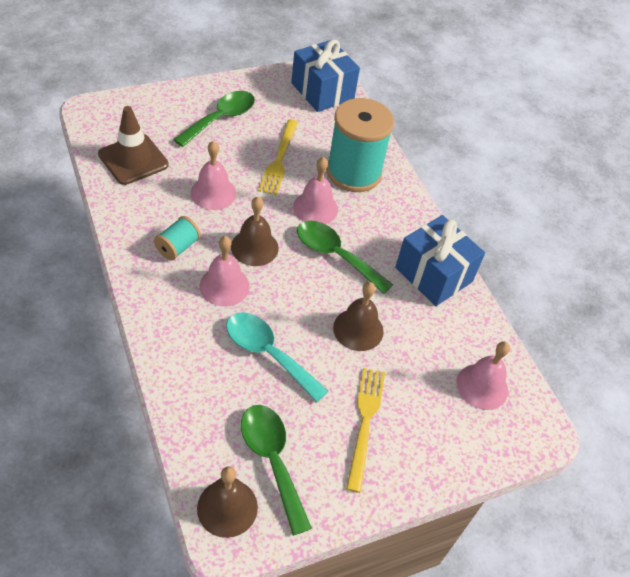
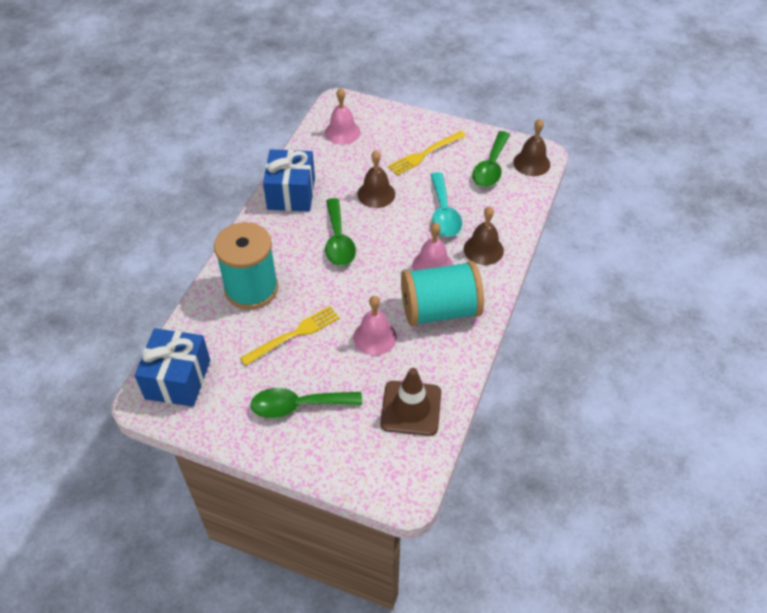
camera: 130 degrees left, 0 degrees up
(177, 247) = (440, 310): turquoise spool -> turquoise spool, size x2.17
(254, 247) = (386, 278): brown bell -> brown bell (483, 249)
(315, 208) = (313, 279): pink bell -> none

